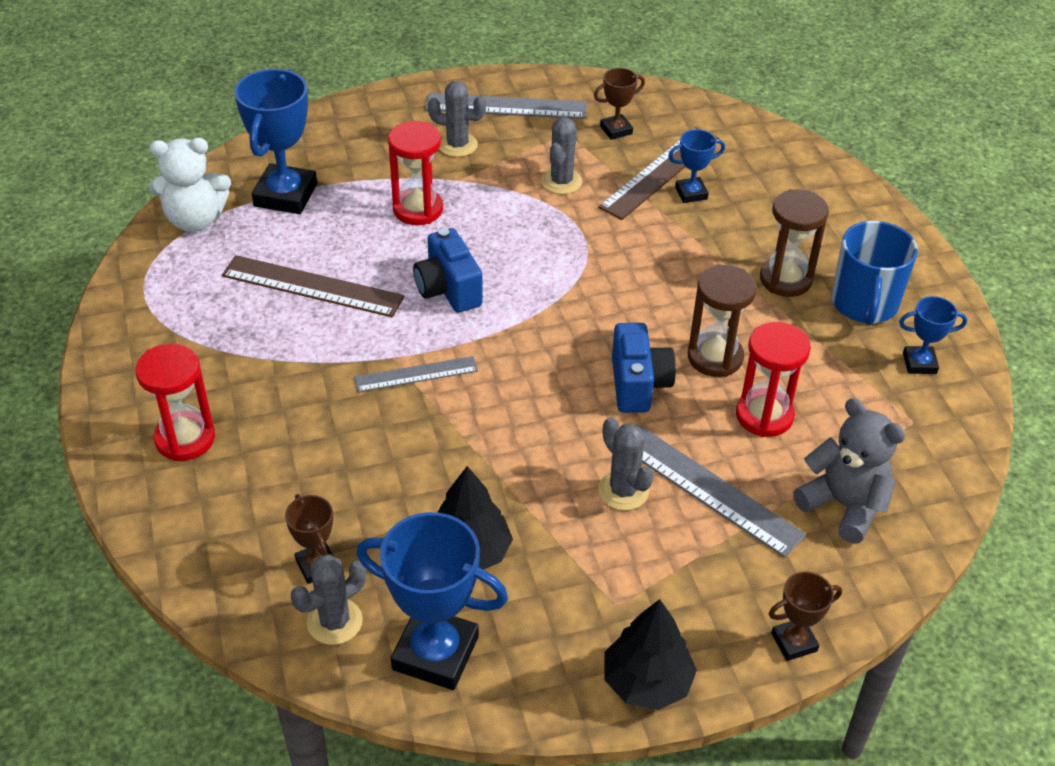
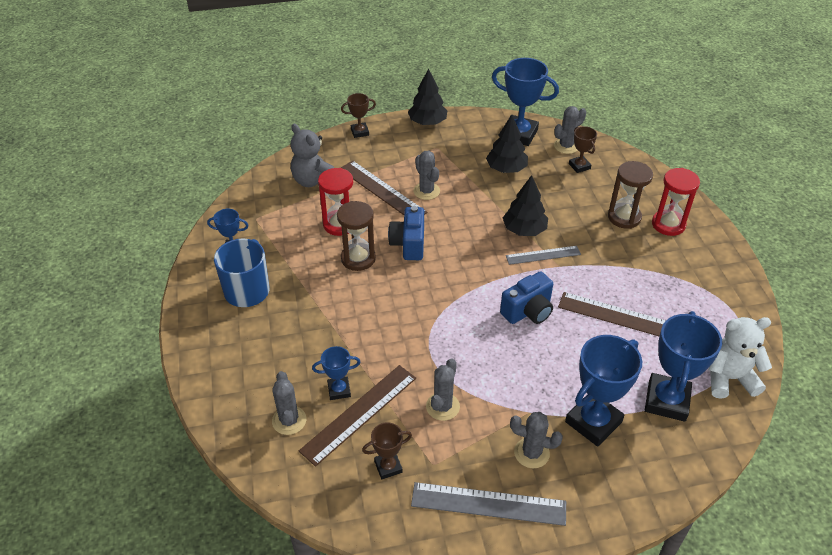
camera: 175 degrees left, 0 degrees up
(381, 173) = (593, 422): none -> blue trophy
(418, 209) = (558, 382): red hourglass -> none
(443, 418) = (524, 230): none -> black tree
(448, 289) = (528, 311): blue camera -> blue camera turned 75 degrees clockwise
(708, 489) = (382, 190): grey ruler -> brown ruler
(740, 164) = (289, 420): none -> grey cactus
(785, 279) = (293, 310): brown hourglass -> brown hourglass (624, 217)

